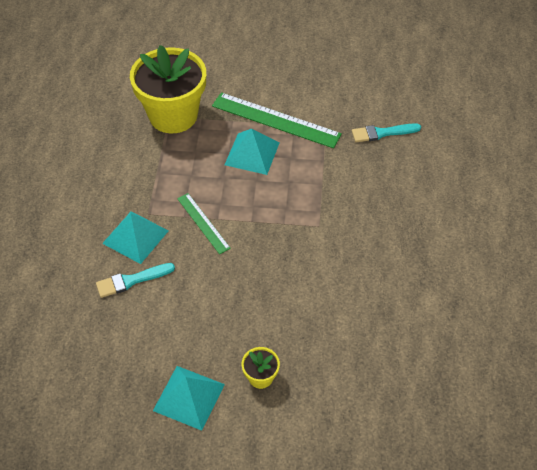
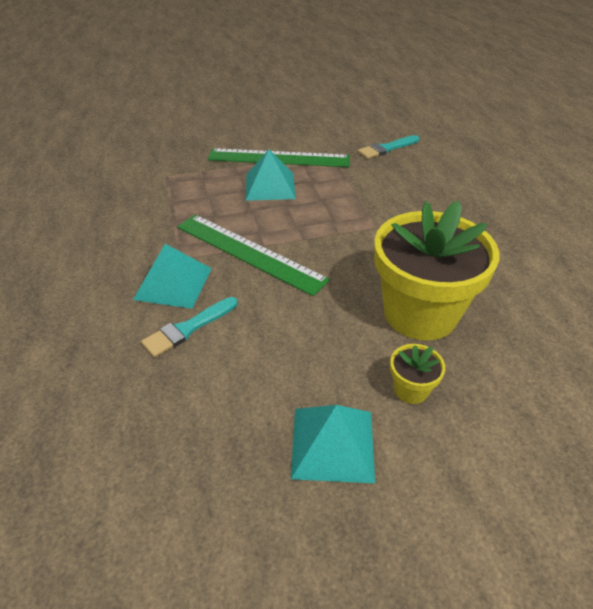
camera: 20 degrees left, 10 degrees down
(173, 115) = (169, 174): yellow flower pot -> yellow flower pot (420, 313)
(203, 223) = (249, 252): green ruler -> green ruler, size x1.77

